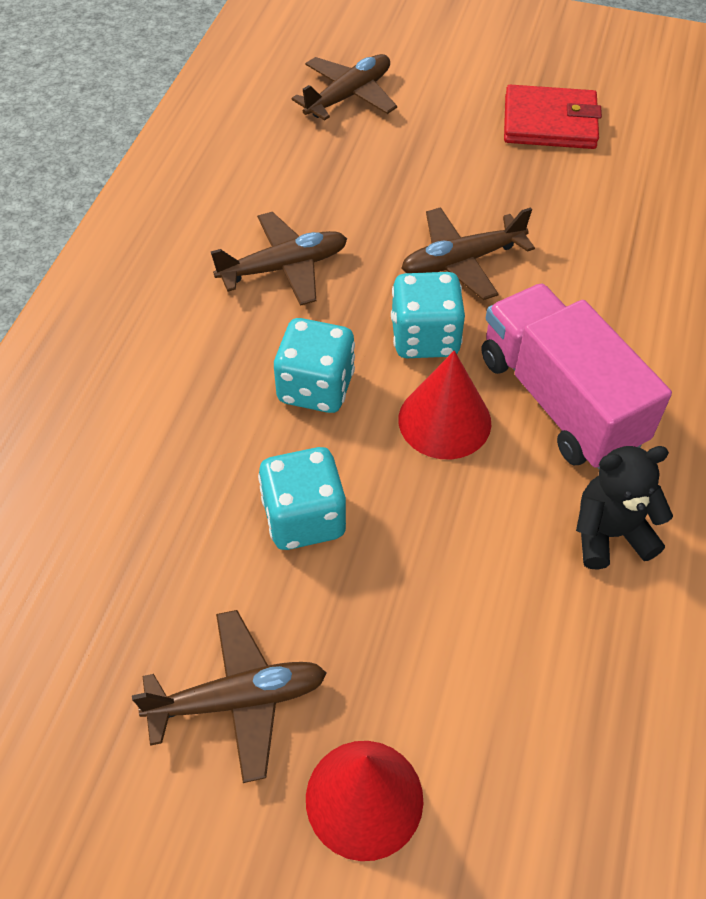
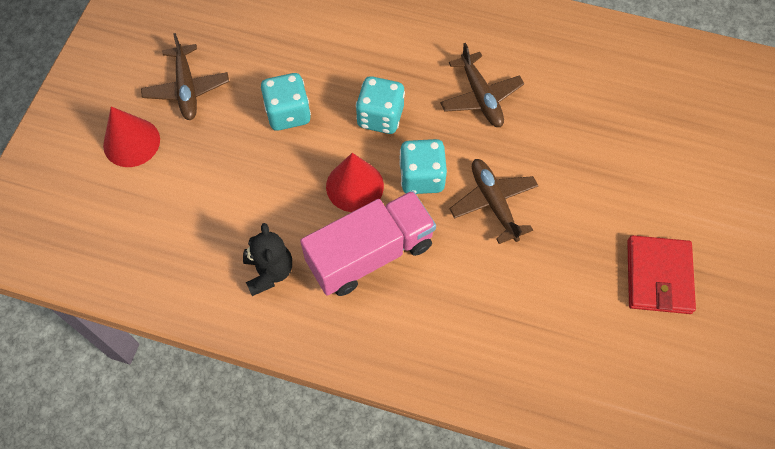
camera: 90 degrees right, 10 degrees up
(348, 96) = (668, 132): brown plane -> none

